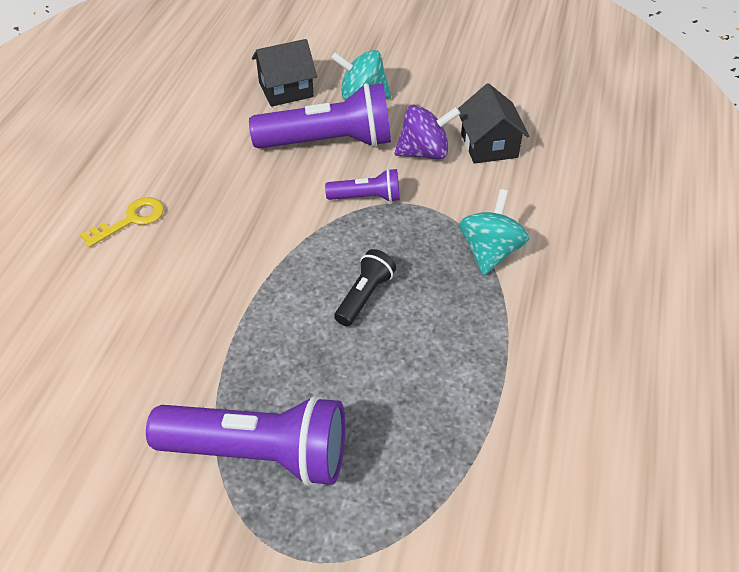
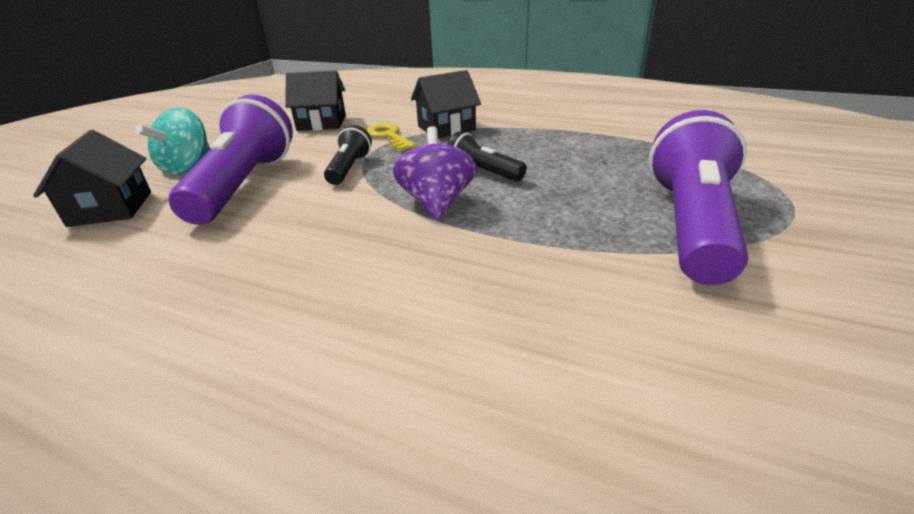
camera: 80 degrees left, 15 degrees down
(131, 220) = (263, 343): yellow key -> yellow key (389, 136)
(366, 197) = (349, 169): purple flashlight -> black flashlight
(424, 152) = (307, 144): purple spinning top -> purple spinning top (437, 203)
(490, 252) = (446, 128): turquoise spinning top -> black house

